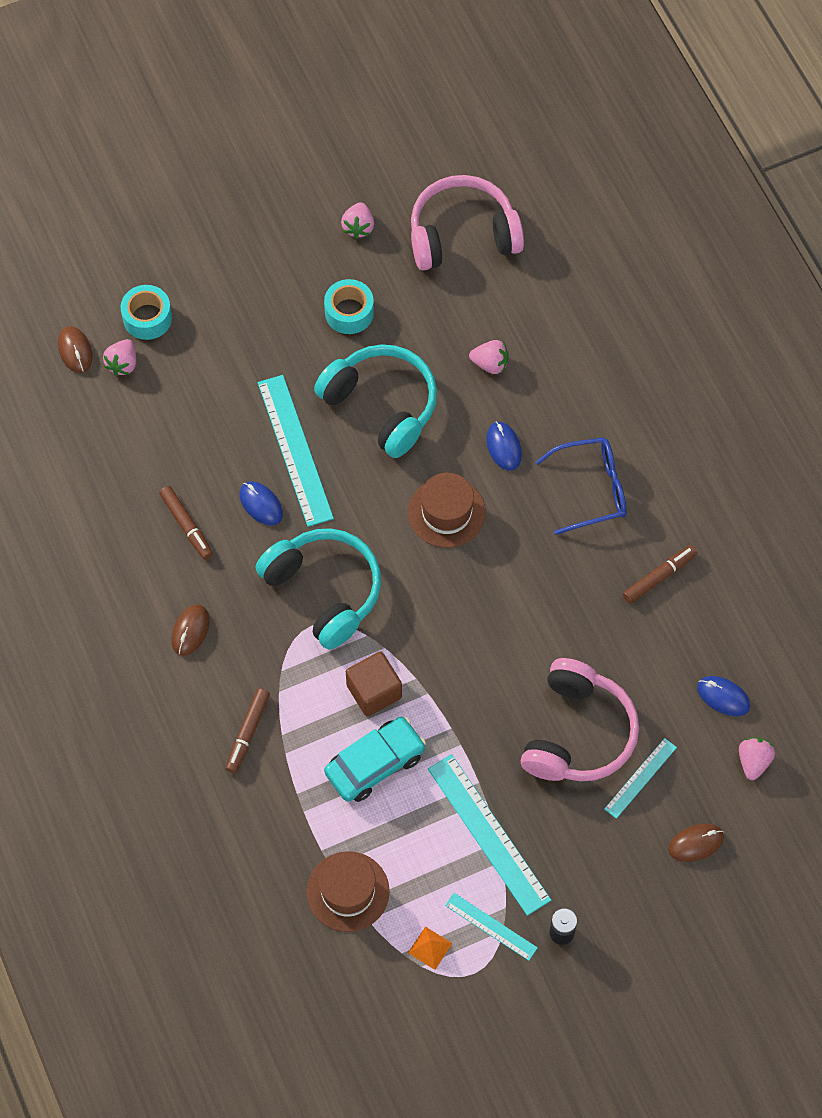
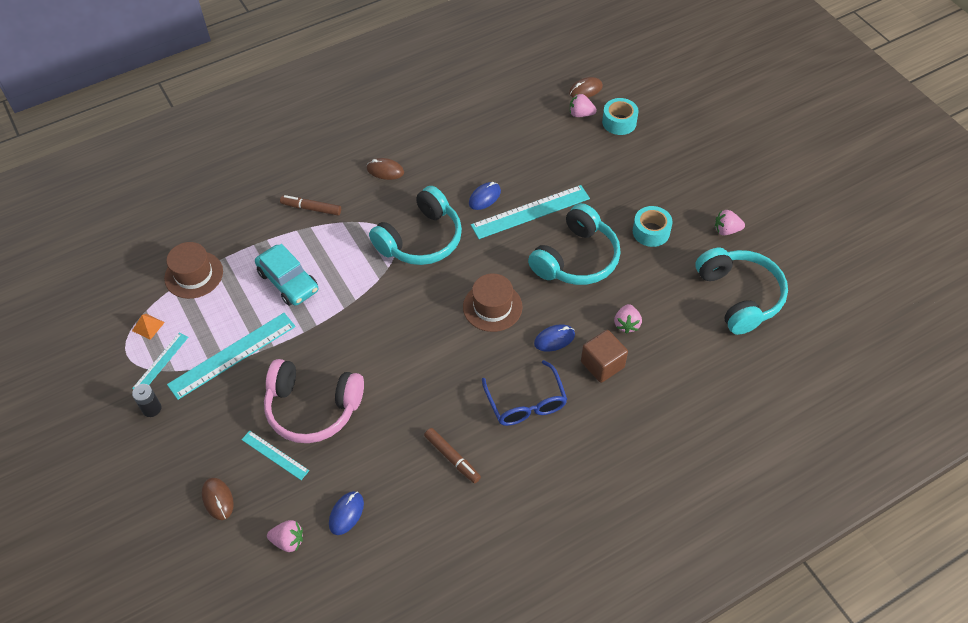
camera: 85 degrees right, 10 degrees down
(186, 525) = (463, 160): brown marker -> none
(374, 691) = (344, 275): brown cube -> brown cube (602, 364)
(462, 234) = (739, 296): pink headphones -> turquoise headphones

